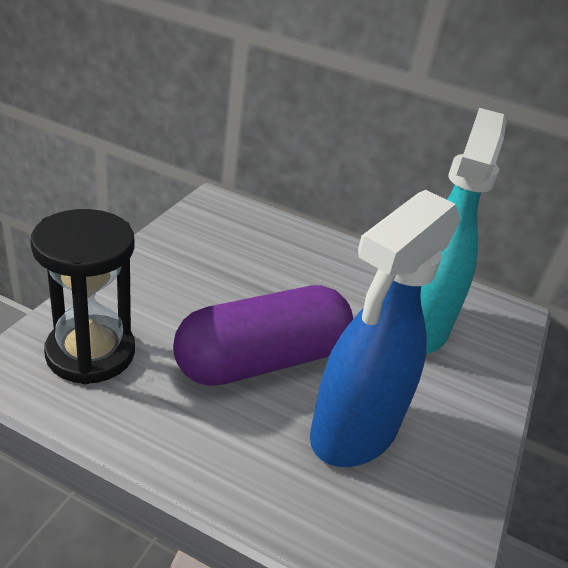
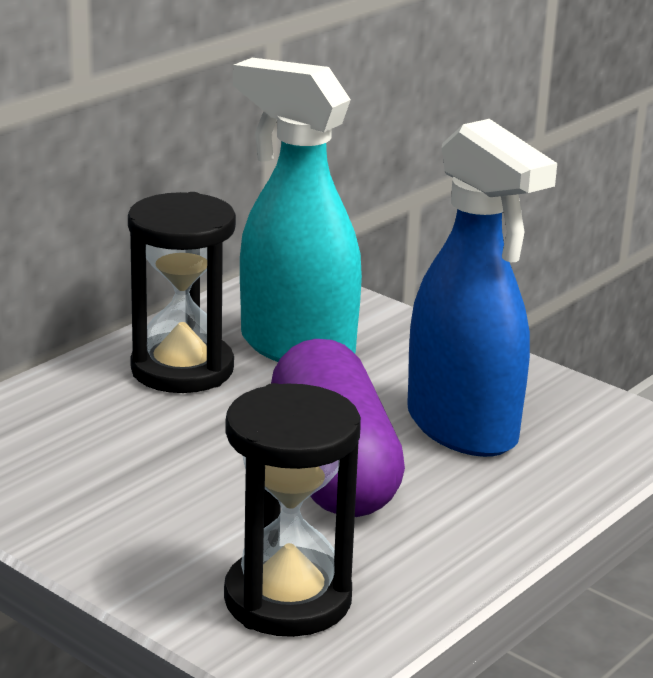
camera: 70 degrees left, 10 degrees down
(354, 279) = (182, 369): none -> black hourglass

